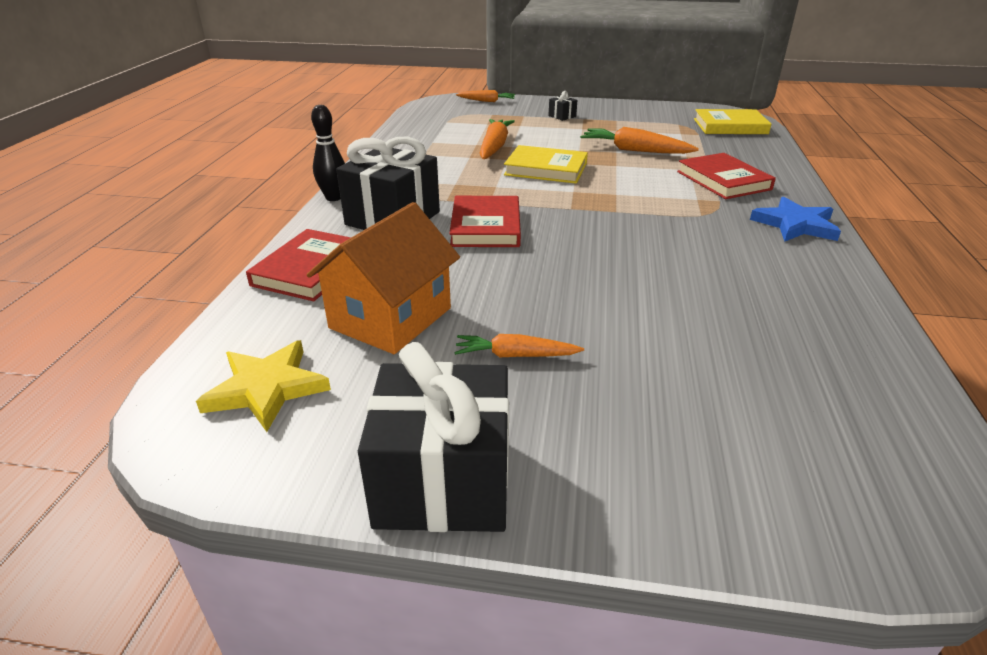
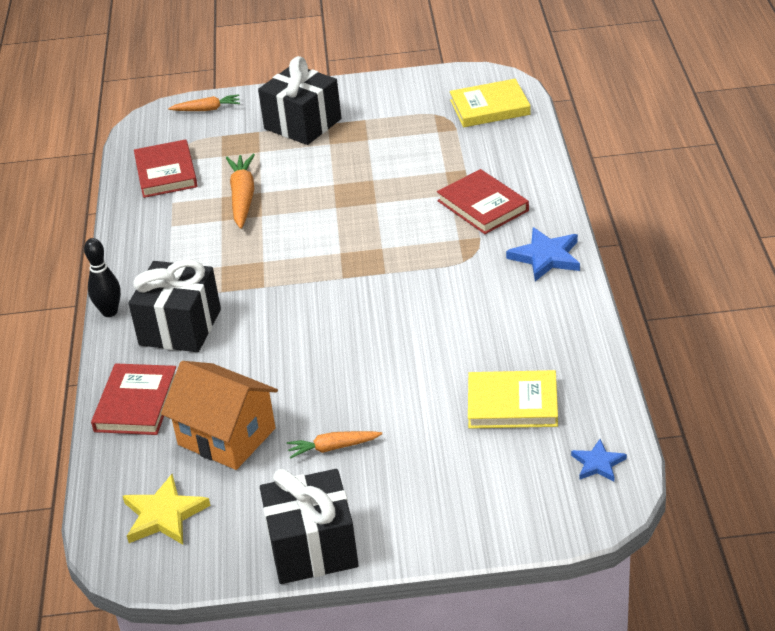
camera: 10 degrees left, 5 degrees up
(391, 318) = (227, 436): orange house -> orange house turned 75 degrees counterclockwise
(485, 226) = (270, 319): red book -> red book (166, 173)
(546, 169) = (306, 224): yellow book -> yellow book (512, 404)
(562, 116) = (302, 124): black gift -> black gift, size x2.42
(634, 150) = (391, 174): orange carrot -> none
(910, 456) = (598, 463): none -> blue star

